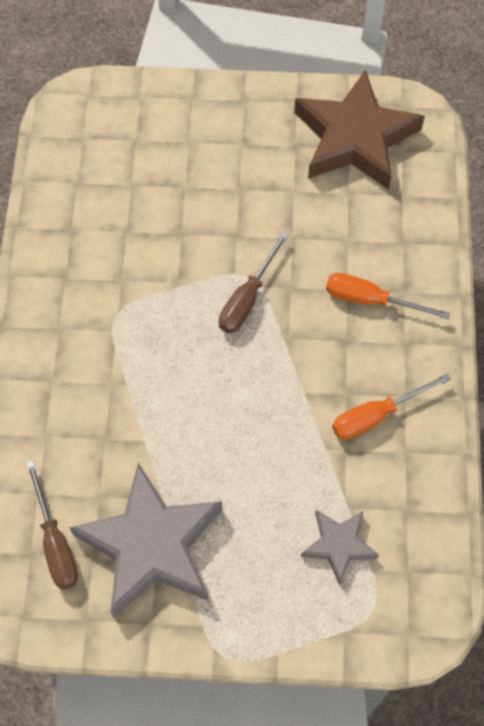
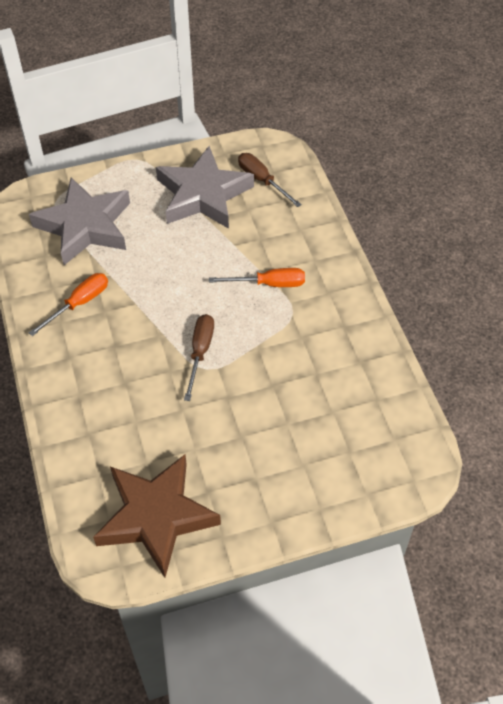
camera: 160 degrees right, 10 degrees down
(338, 545) = (85, 226): grey star -> grey star, size x1.99
(371, 300) = (103, 380): orange screwdriver -> orange screwdriver (269, 284)

